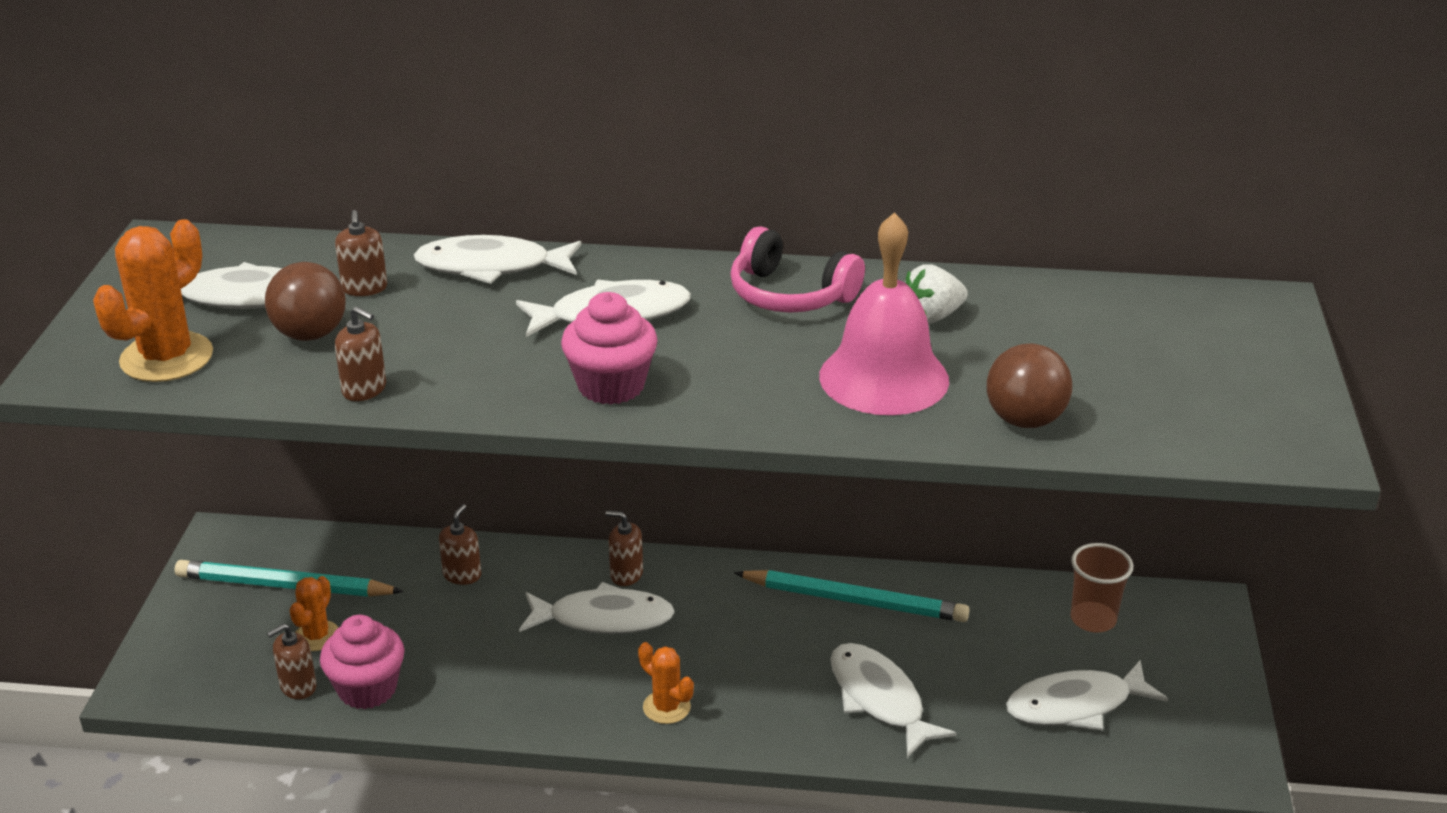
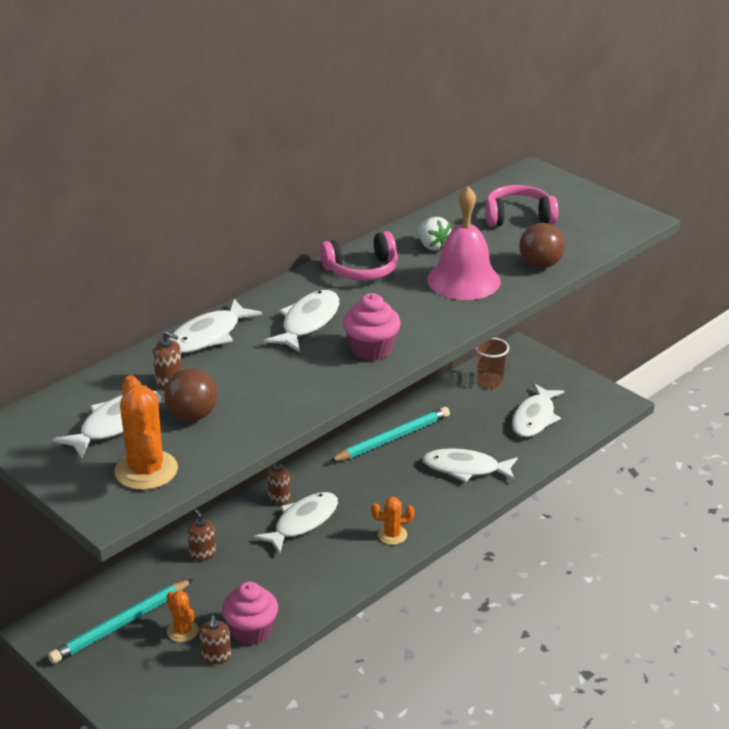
camera: 50 degrees left, 0 degrees up
(364, 389) = (273, 419): brown soap dispenser -> none
(932, 317) = (432, 246): white strawberry -> white strawberry turned 45 degrees counterclockwise
(1122, 346) = (518, 217): none -> pink headphones

